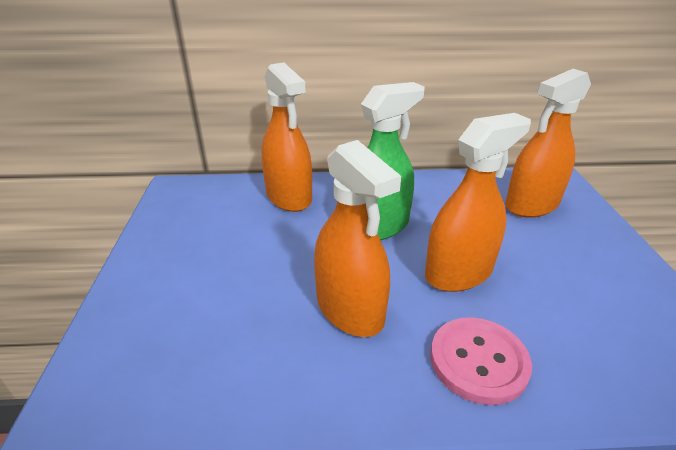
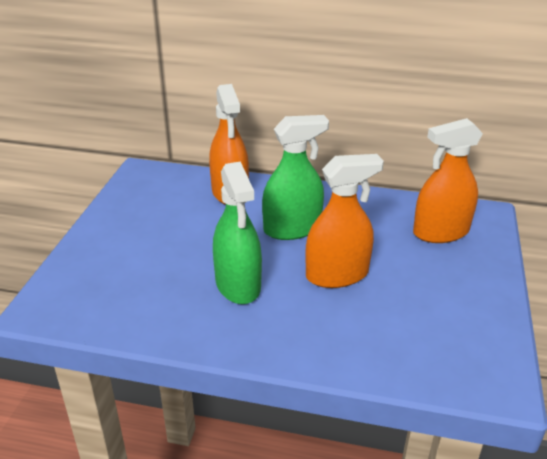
camera: 15 degrees right, 0 degrees up
(350, 309) = (238, 284): orange spray bottle -> green spray bottle
(478, 361) = (312, 334): pink button -> none

